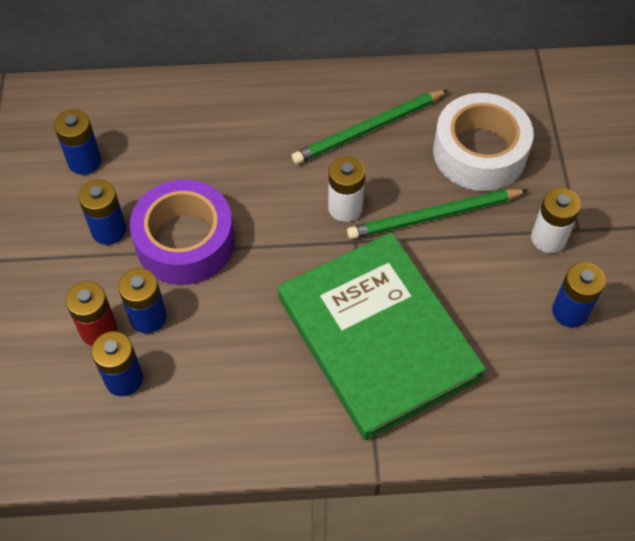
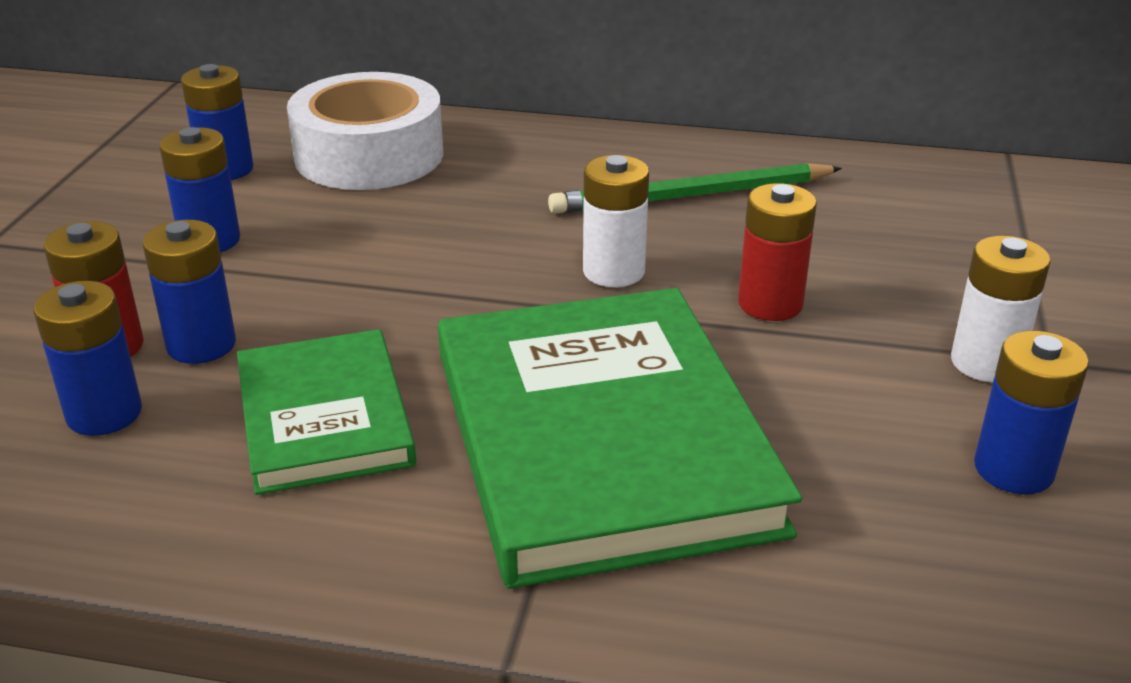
camera: 15 degrees right, 25 degrees down
(185, 242) = (322, 270): purple tape -> none
(237, 354) = (324, 417): none -> green book
(434, 216) = (770, 304): green pencil -> red battery
(479, 152) = (878, 244): white tape -> white tape (369, 155)

